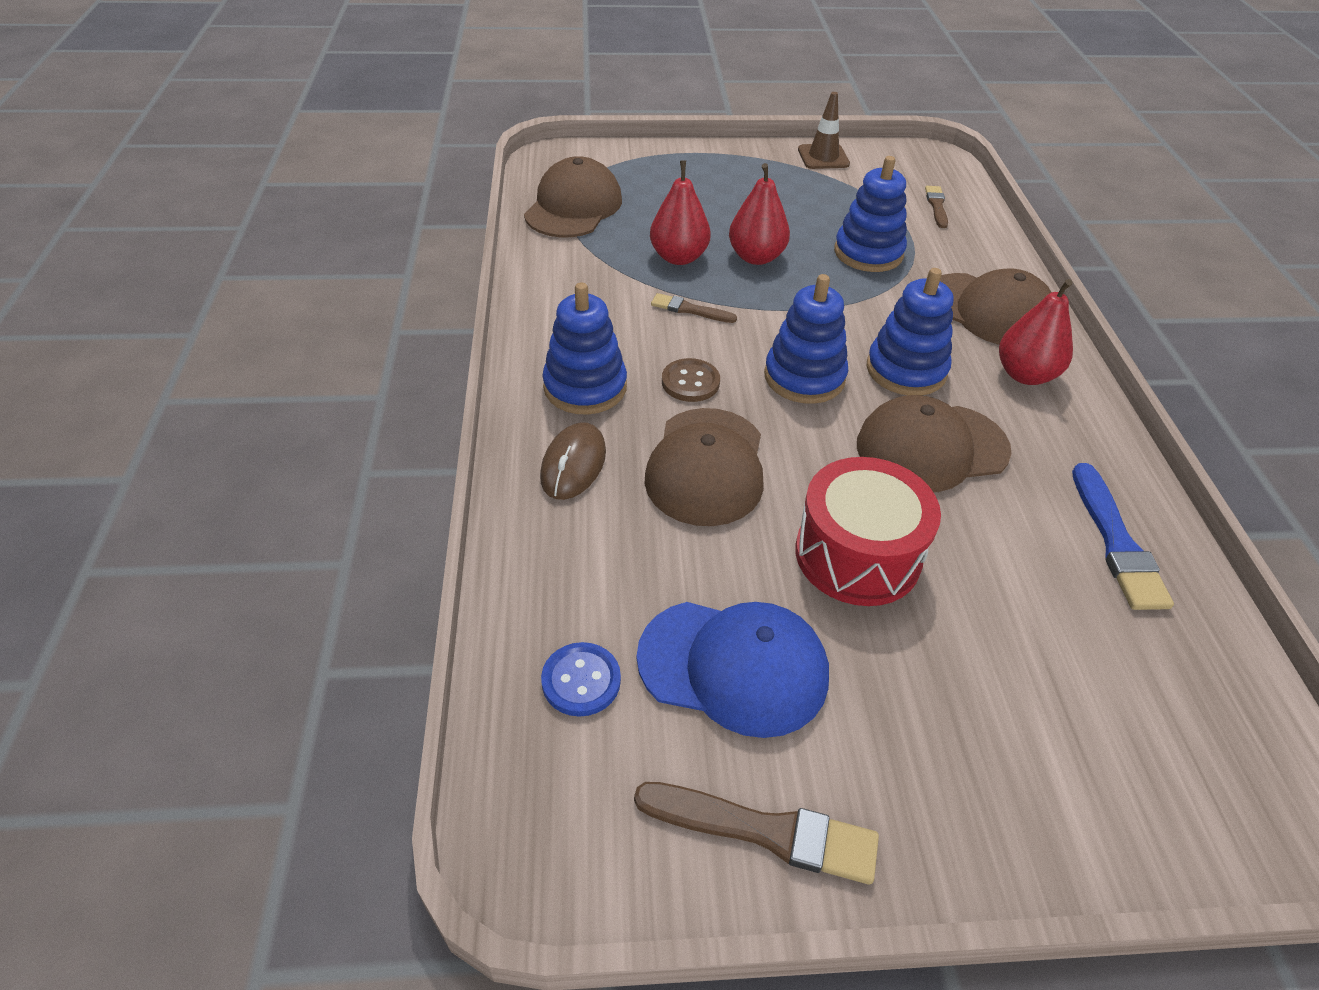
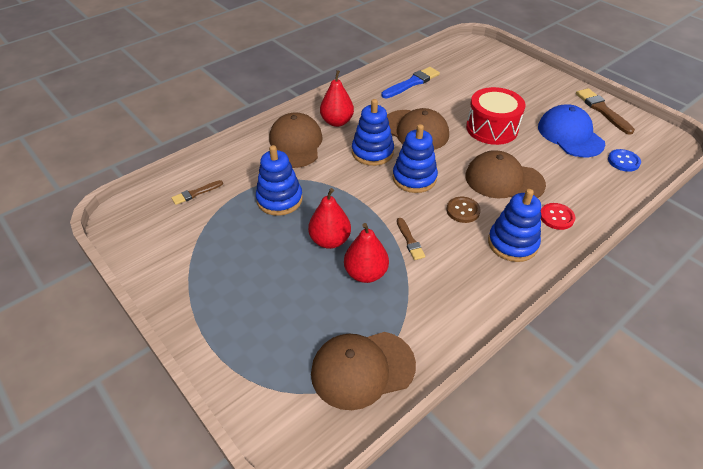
camera: 125 degrees left, 0 degrees up
(573, 464) = (556, 217): brown mouse -> red button
(706, 467) = (504, 180): brown cap -> brown cap turned 135 degrees counterclockwise
(823, 157) = (162, 269): brown traffic cone -> none

